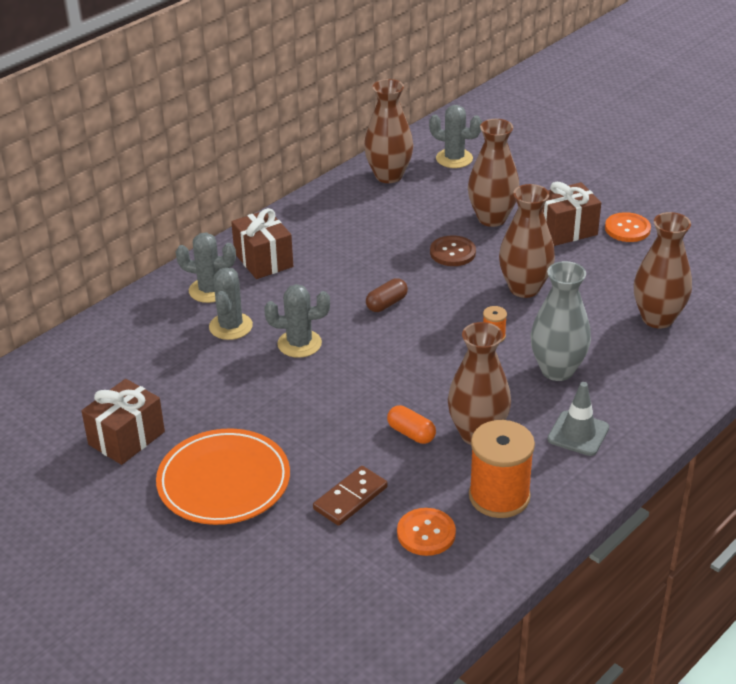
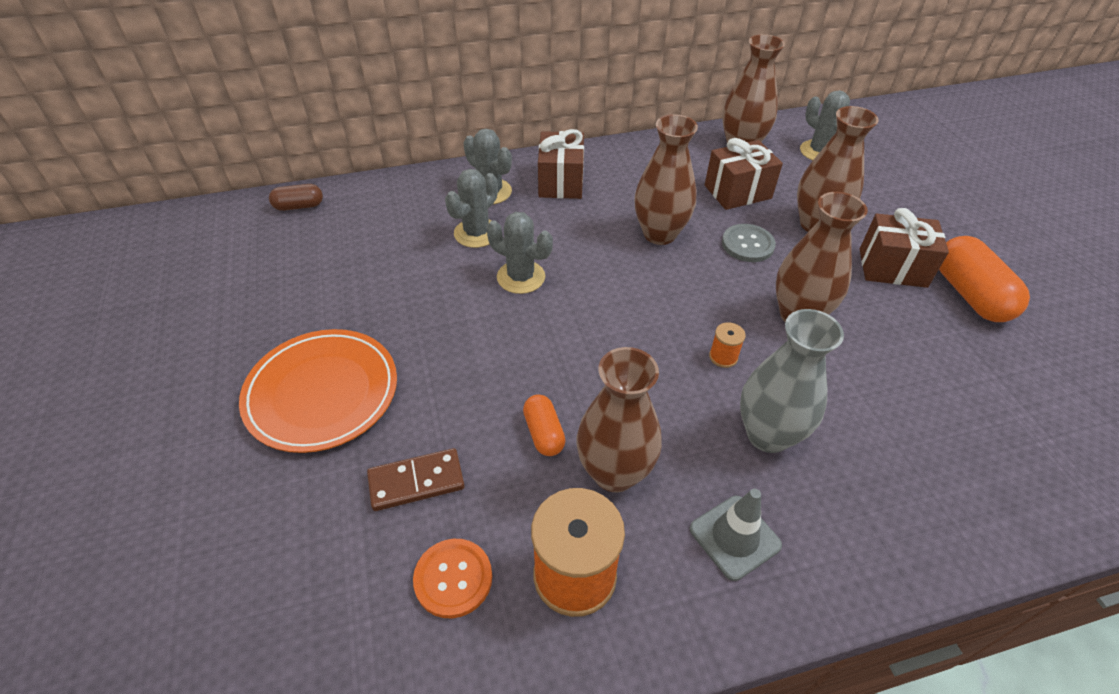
camera: 30 degrees right, 10 degrees up
(126, 438) = (290, 303): brown gift -> brown gift (737, 192)
(386, 304) = (638, 271): brown capsule -> brown capsule (299, 206)
(452, 252) = (747, 244): brown button -> grey button
(627, 229) = (970, 295): orange button -> orange capsule
(657, 318) = (942, 424): brown vase -> brown vase (659, 234)

